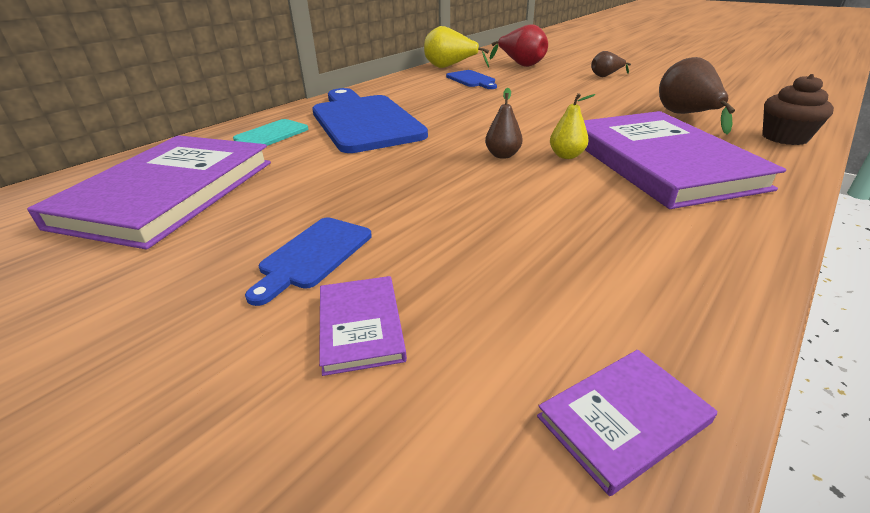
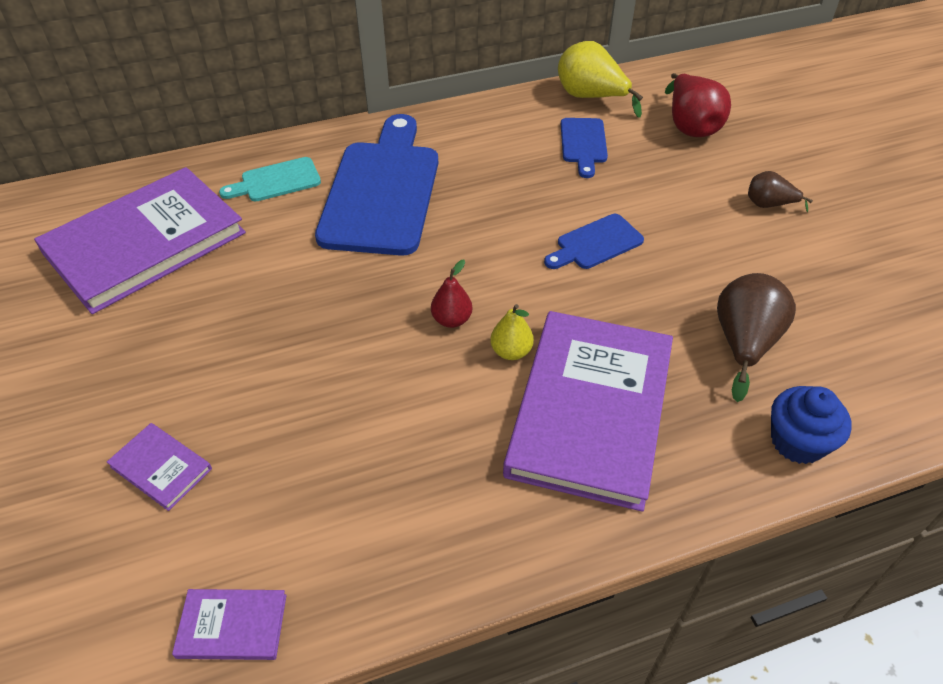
camera: 30 degrees right, 15 degrees up
(313, 255) = (186, 380): blue cutting board -> blue cutting board (595, 243)
(360, 326) = (161, 468): purple book -> purple book turned 75 degrees counterclockwise
(502, 155) = (451, 320): brown pear -> red pear
(784, 137) = (797, 441): brown cupcake -> blue cupcake

